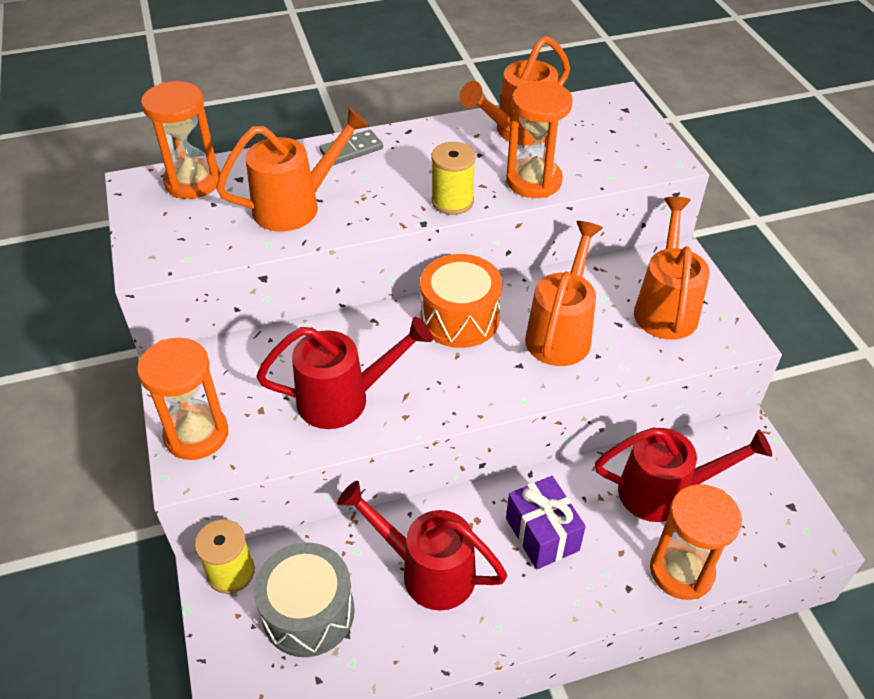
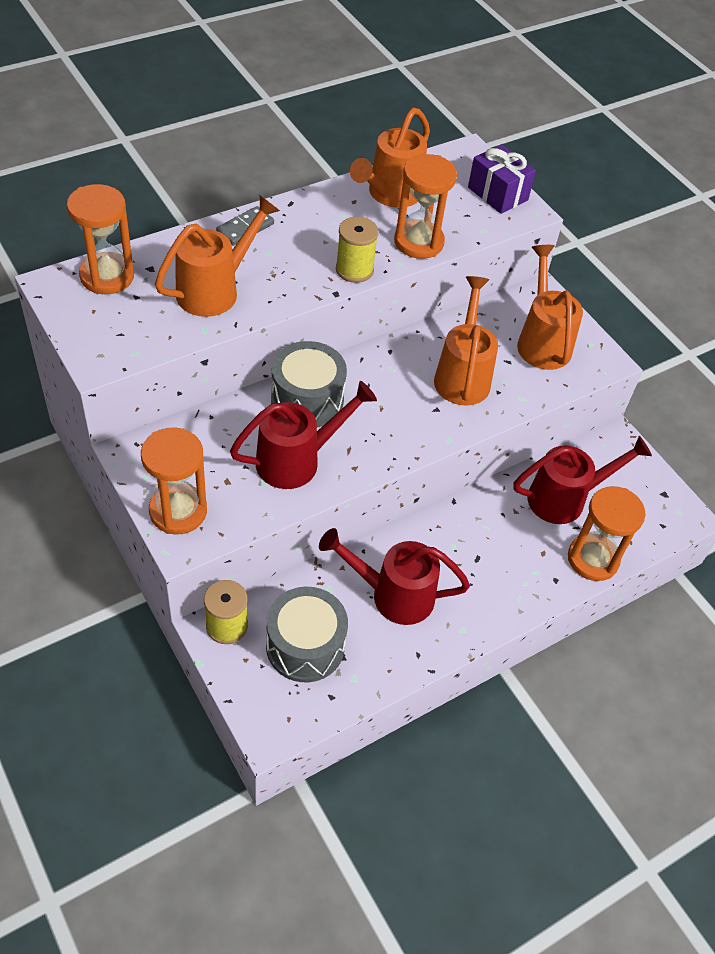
camera: 20 degrees left, 5 degrees up
(378, 336) = (307, 400): none -> grey drum
(460, 318) = (373, 374): orange drum -> none
(542, 534) = (477, 549): purple gift -> purple gift (497, 194)

